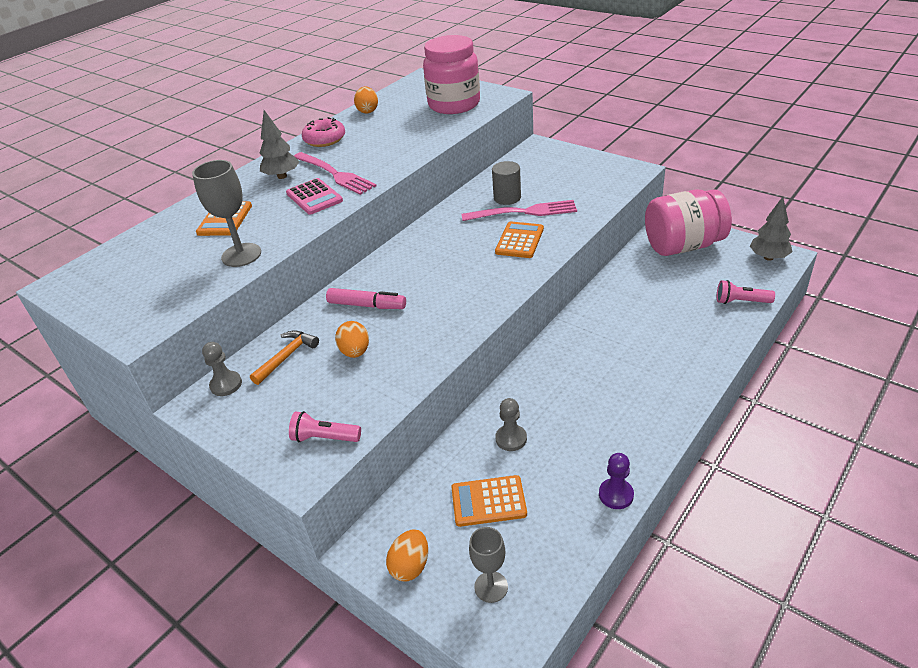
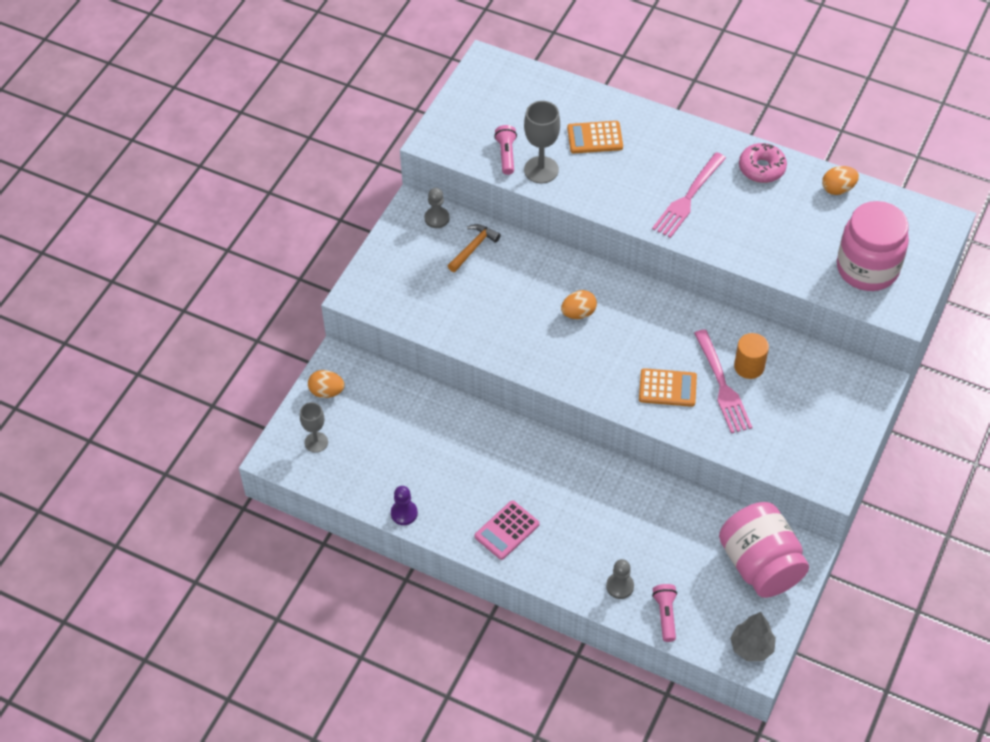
camera: 75 degrees right, 15 degrees up
(282, 176) = (678, 156): grey tree -> none
(287, 356) = (473, 247): orange hammer -> orange hammer turned 75 degrees counterclockwise
(314, 197) = (642, 194): pink calculator -> pink calculator (507, 530)
(324, 438) = (390, 298): pink flashlight -> pink flashlight (506, 155)
(355, 352) = (485, 293): orange egg -> orange egg (578, 313)
(367, 305) = (547, 286): pink marker -> none
(488, 501) = (387, 430): orange calculator -> none
(507, 198) = (749, 366): grey cylinder -> orange cylinder
(511, 439) = (452, 436): grey pawn -> grey pawn (620, 586)

